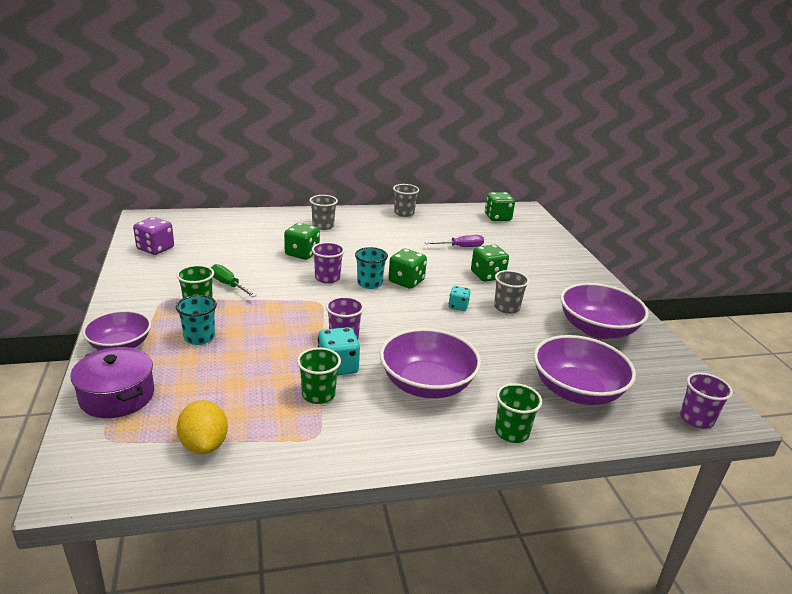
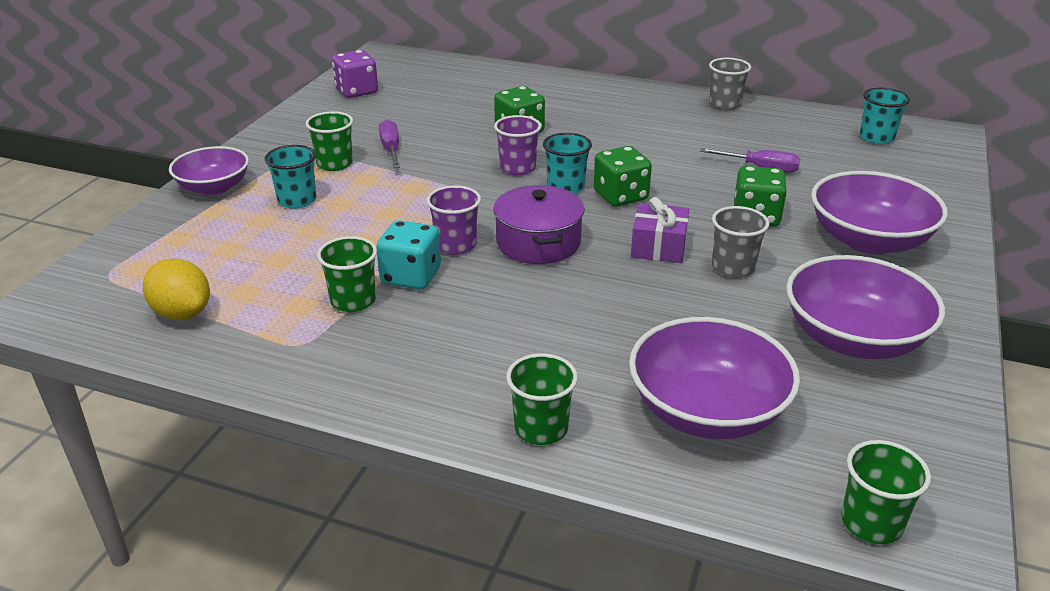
camera: 35 degrees right, 5 degrees up
(117, 396) = (158, 238): purple pot -> purple pot (538, 242)
(204, 445) = (182, 313): yellow lemon -> yellow lemon turned 60 degrees counterclockwise
(228, 285) = (391, 149): green screwdriver -> purple screwdriver
(323, 226) = (586, 101): grey cup -> none
(427, 384) = (496, 331): purple bowl -> purple bowl (868, 240)
(458, 306) = (658, 247): turquoise dice -> purple gift
(497, 217) = (876, 137): green dice -> turquoise cup
(696, 419) = (871, 523): purple cup -> green cup

